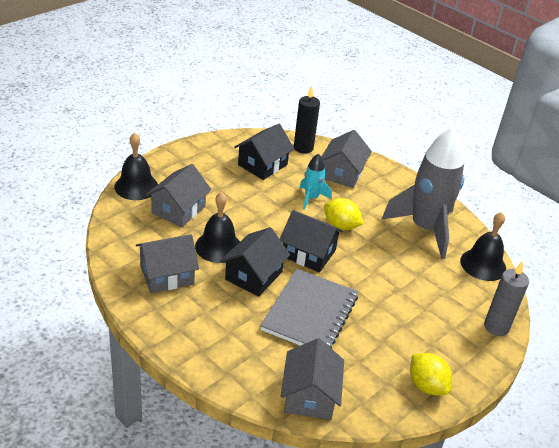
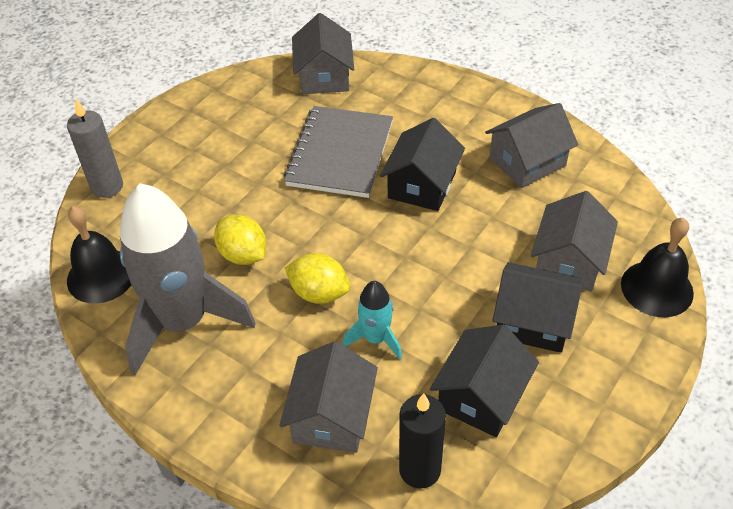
camera: 175 degrees right, 10 degrees up
(218, 246) = (484, 214): black bell -> none
(308, 253) = (358, 233): black house -> black house (533, 321)
(427, 385) = (203, 107): yellow lemon -> yellow lemon (243, 255)

